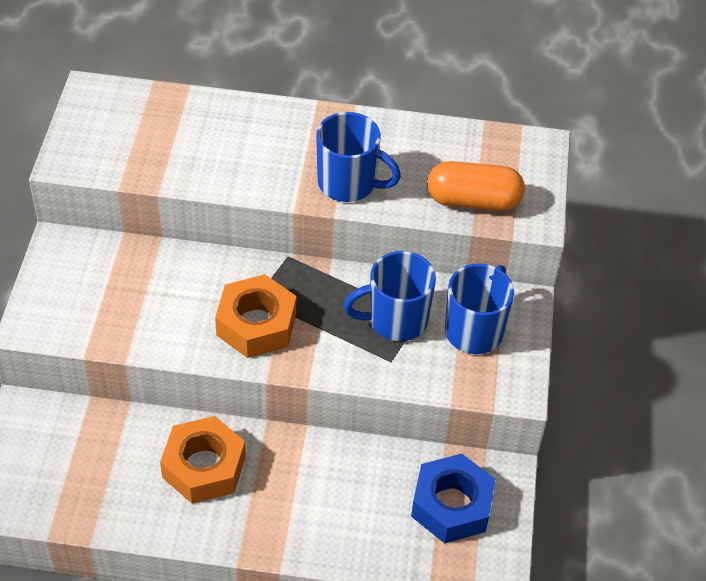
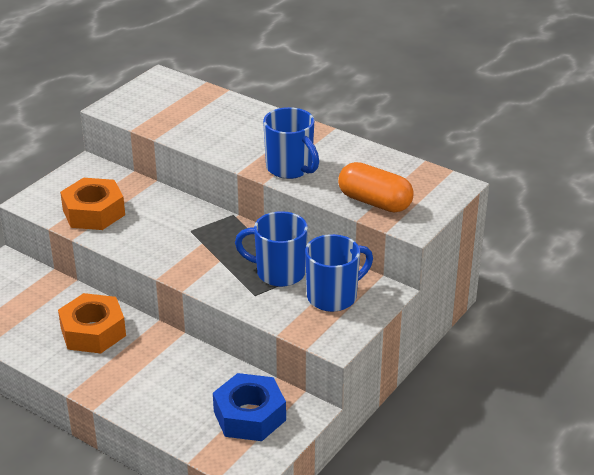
camera: 30 degrees right, 15 degrees down
(256, 324) = (177, 245): orange nut -> orange nut (93, 212)

